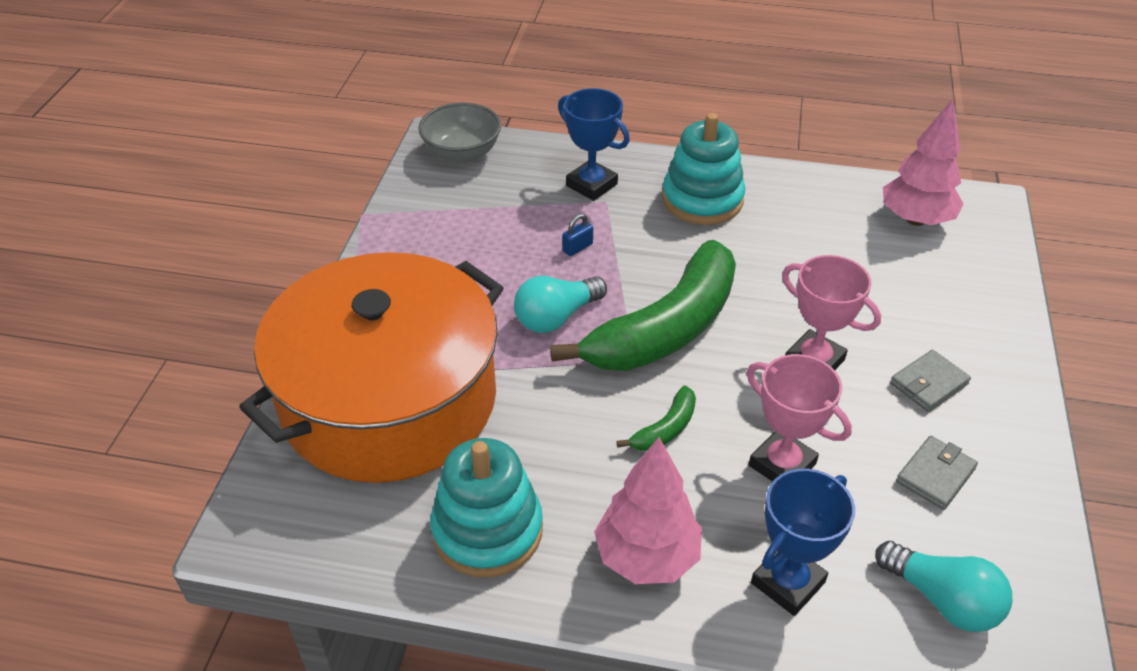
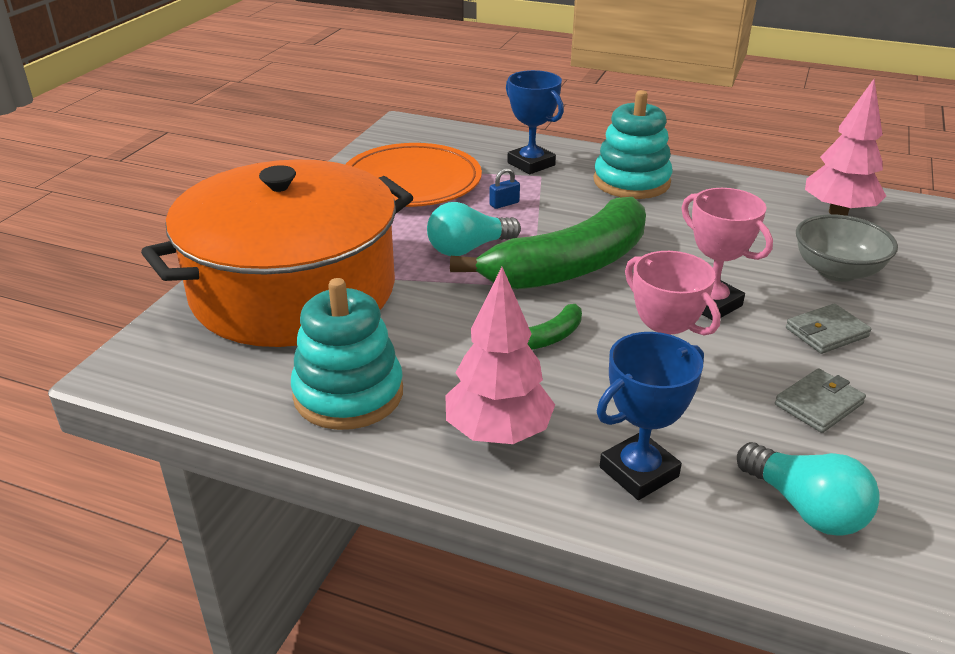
camera: 10 degrees right, 10 degrees down
(462, 153) = (422, 135): grey bowl -> grey bowl (837, 271)
(470, 226) = (411, 181): none -> orange plate

